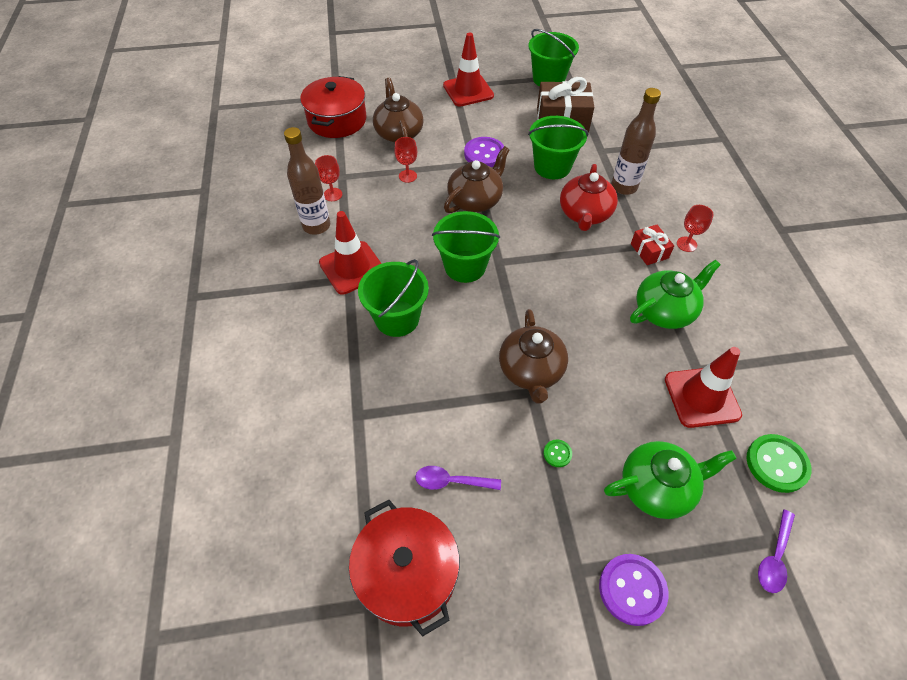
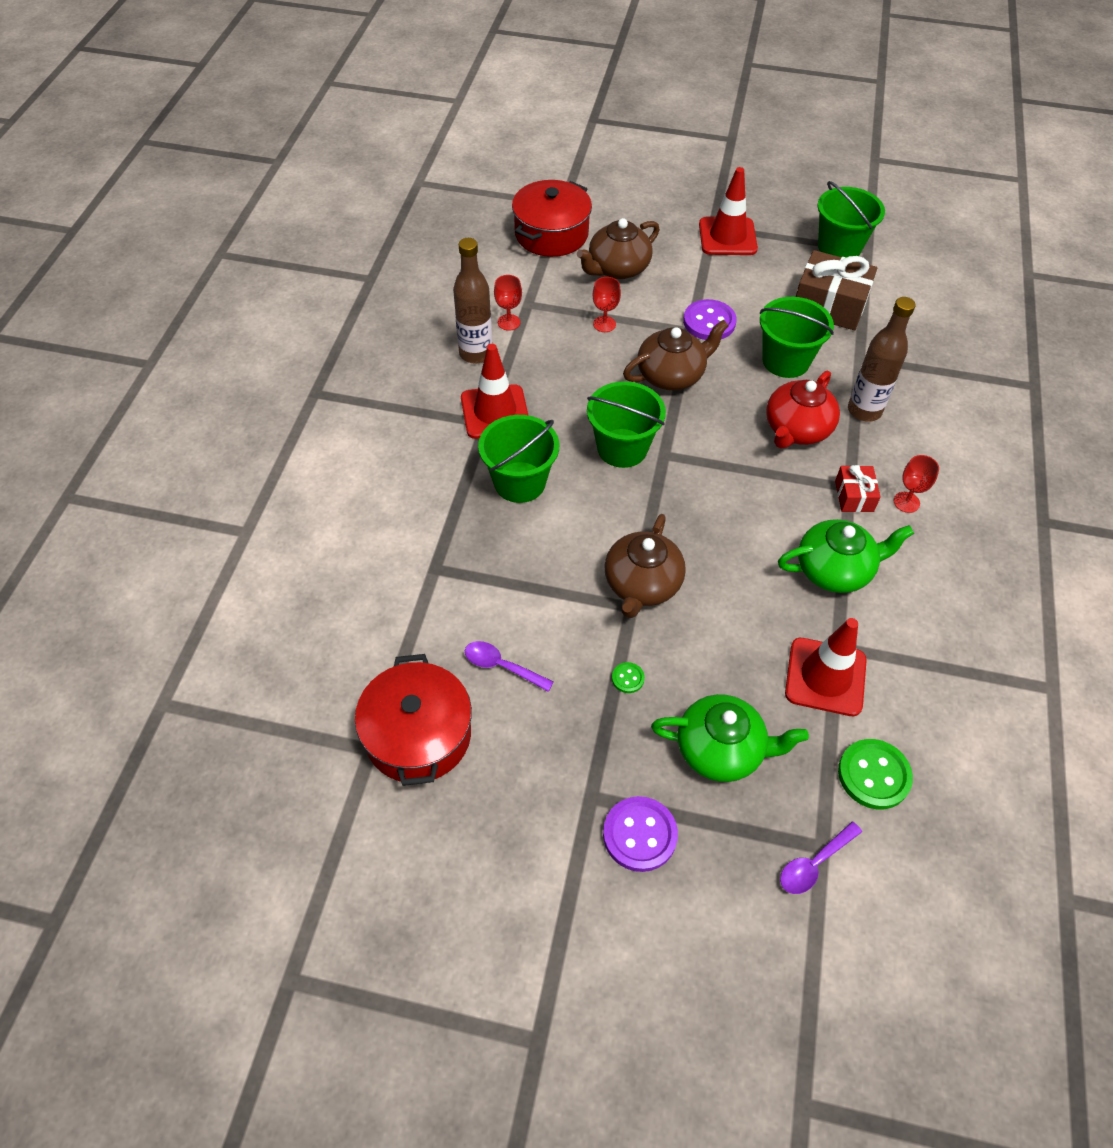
camera: 20 degrees right, 0 degrees up
(398, 133) = (617, 268): brown teapot -> brown teapot turned 135 degrees counterclockwise

